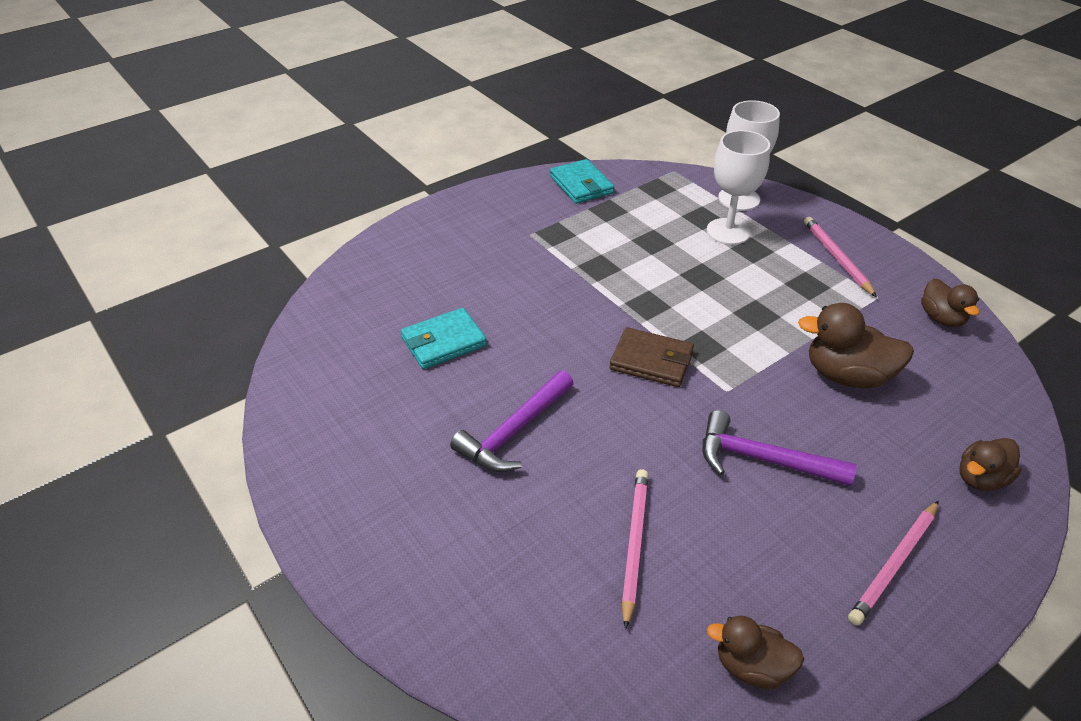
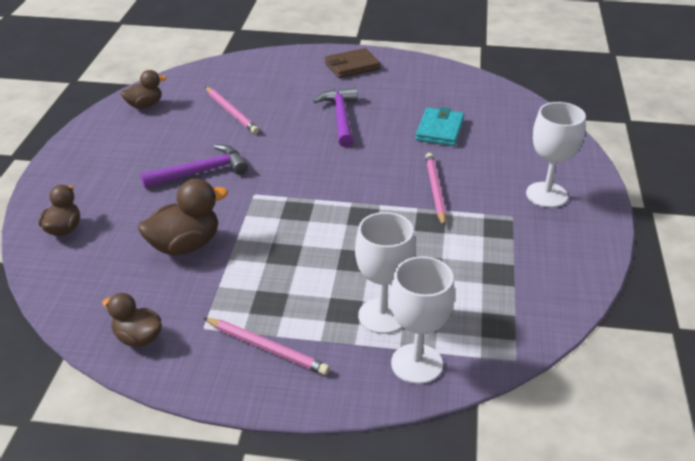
camera: 135 degrees right, 5 degrees down
(475, 231) = (546, 195): none -> white goblet
(581, 185) = (555, 284): turquoise wallet -> none
(651, 361) = (316, 184): brown wallet -> brown wallet (352, 66)
(894, 564) = (99, 165): pink pencil -> pink pencil (435, 190)

